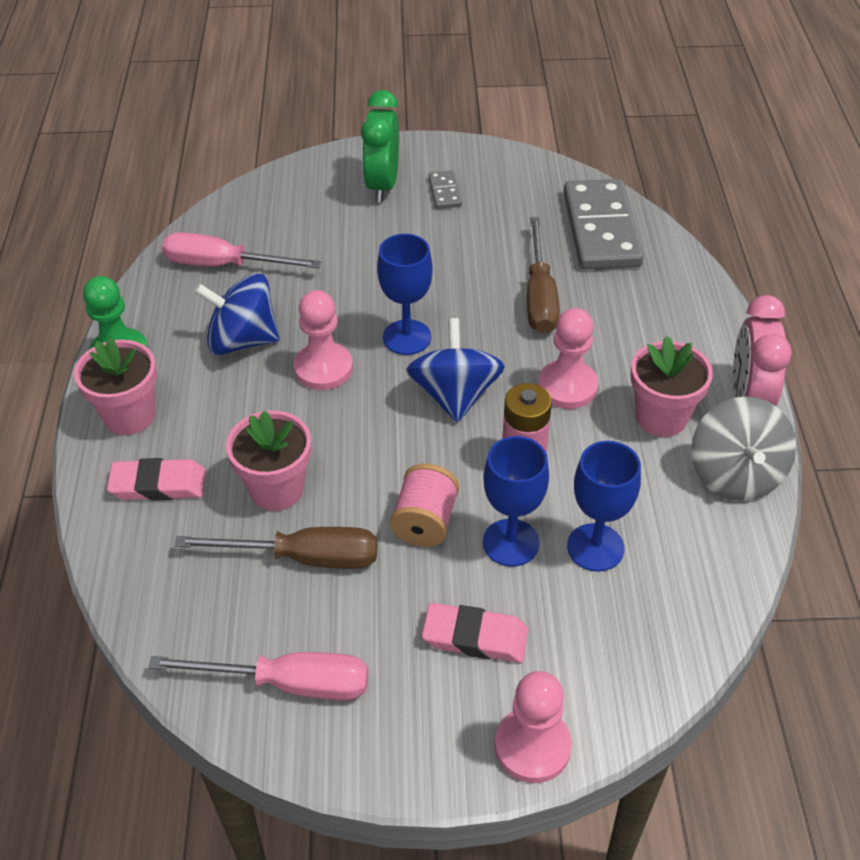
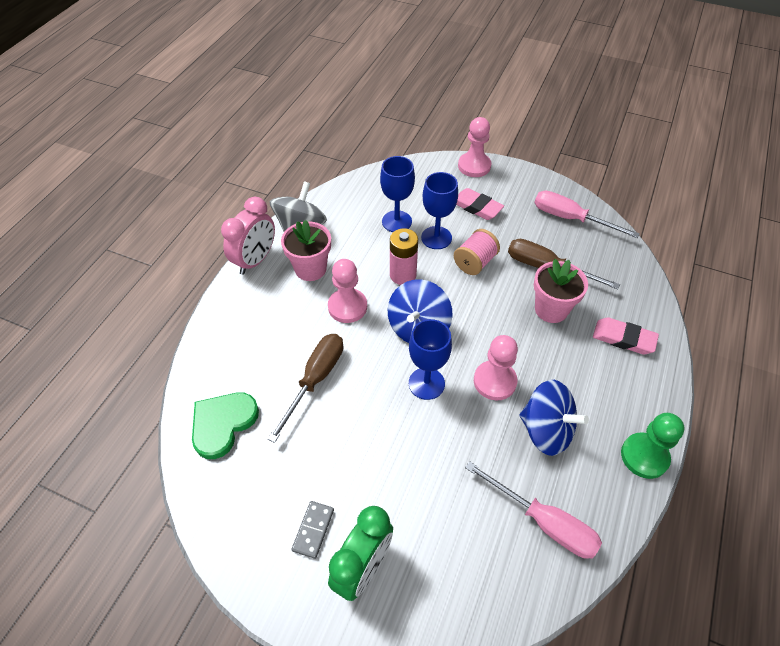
camera: 155 degrees left, 5 degrees up
(129, 415) = (639, 396): pink flower pot -> none
(601, 229) = (223, 424): grey domino -> green heart

